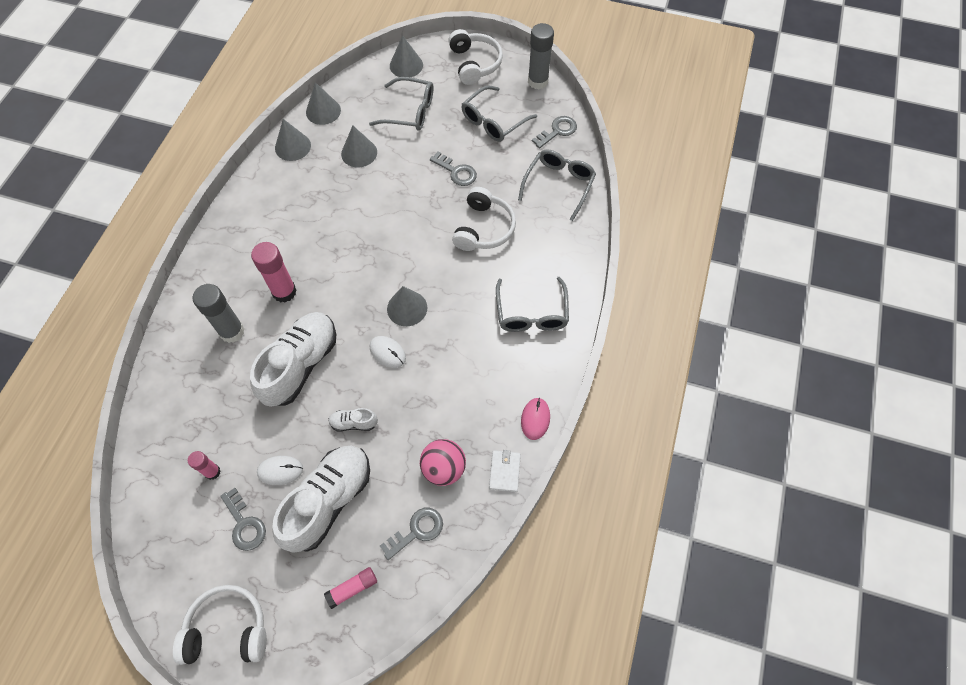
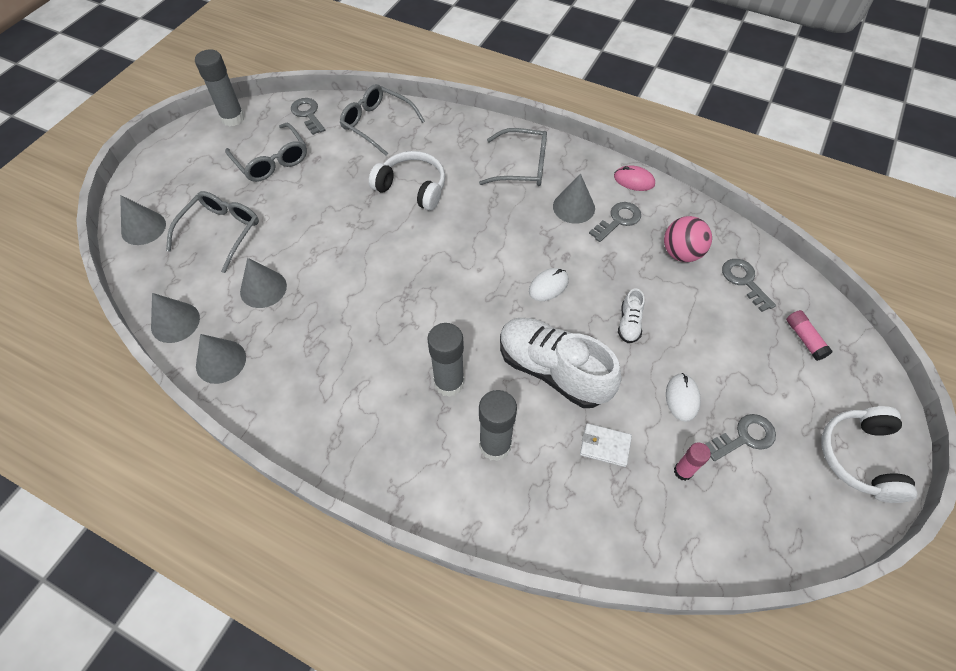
camera: 80 degrees left, 5 degrees down
(284, 292) = (449, 383): pink glue stick -> grey glue stick
(329, 501) = (716, 353): white shoe -> none
(407, 308) = (496, 263): grey cone -> grey cone (573, 207)
(456, 172) = (329, 200): grey key -> grey key (618, 220)
(475, 63) = (177, 165): white headphones -> none
(504, 471) = (684, 209): white wallet -> white wallet (605, 446)

